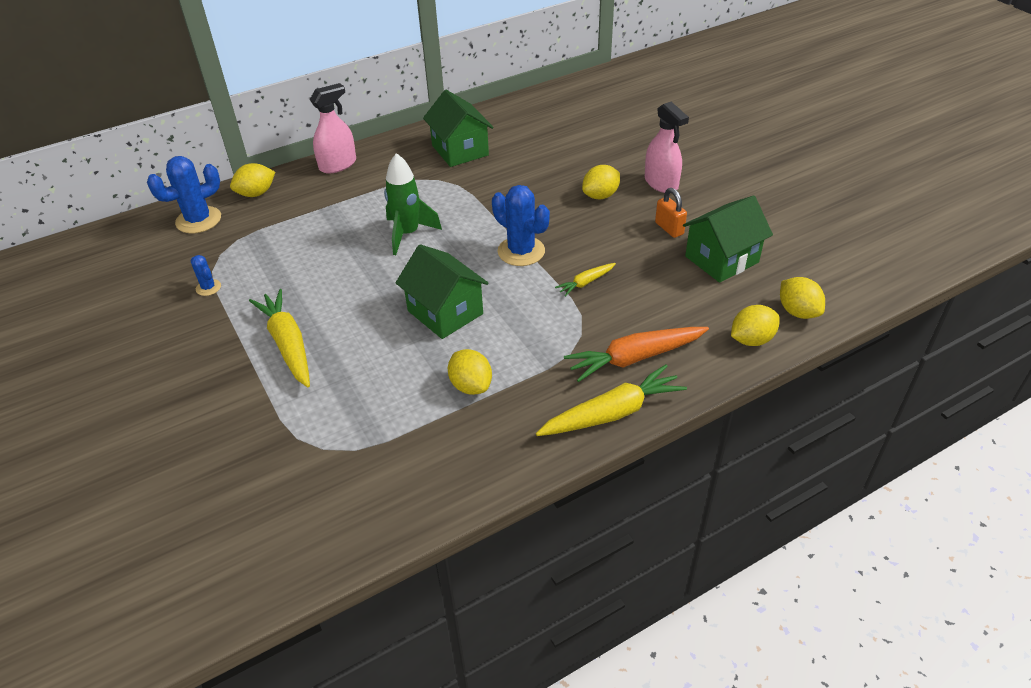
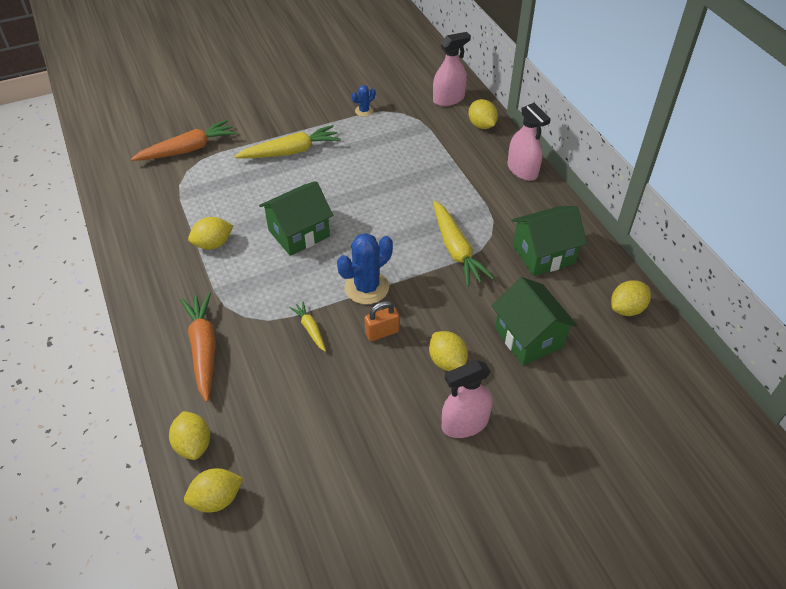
camera: 95 degrees right, 5 degrees up
(198, 220) = (448, 99): blue cactus -> pink spray bottle
(270, 459) = (188, 149): none -> orange carrot
(408, 234) = (408, 214): green rocket -> none
(518, 111) = (627, 309): none -> yellow lemon
(612, 413) = (151, 324): yellow carrot -> yellow carrot (456, 250)
(669, 228) = (378, 413): orange padlock -> orange padlock (382, 332)
(721, 259) = (316, 450): green house -> green house (528, 337)

